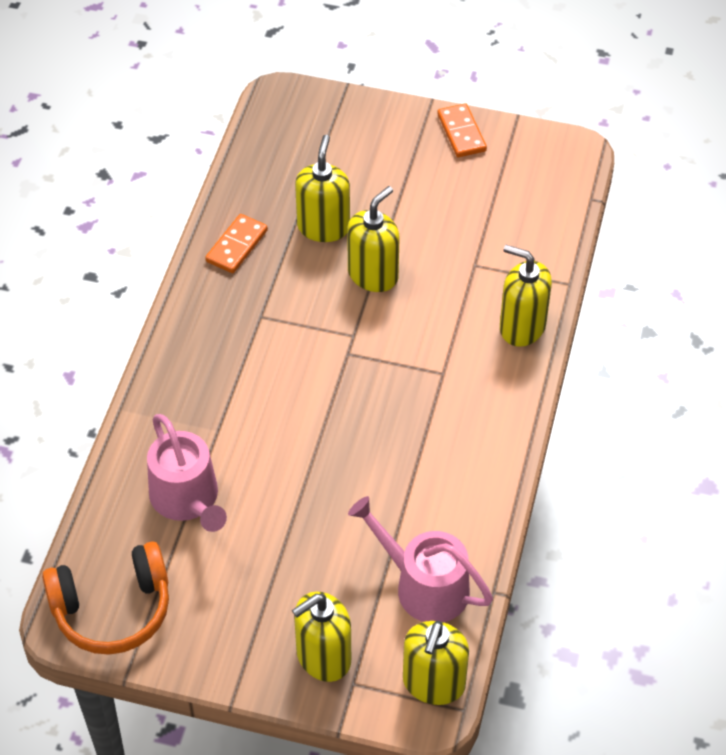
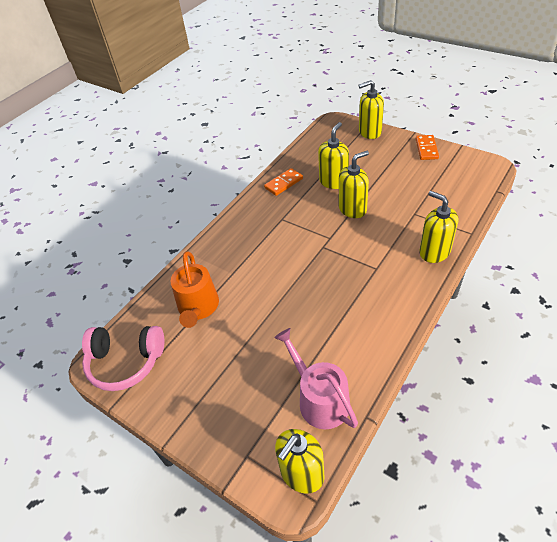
camera: 25 degrees right, 5 degrees down
(113, 609) = (125, 362): orange headphones -> pink headphones
(187, 499) = (198, 307): pink watering can -> orange watering can
(323, 657) = (235, 430): yellow soap dispenser -> yellow soap dispenser (369, 132)

